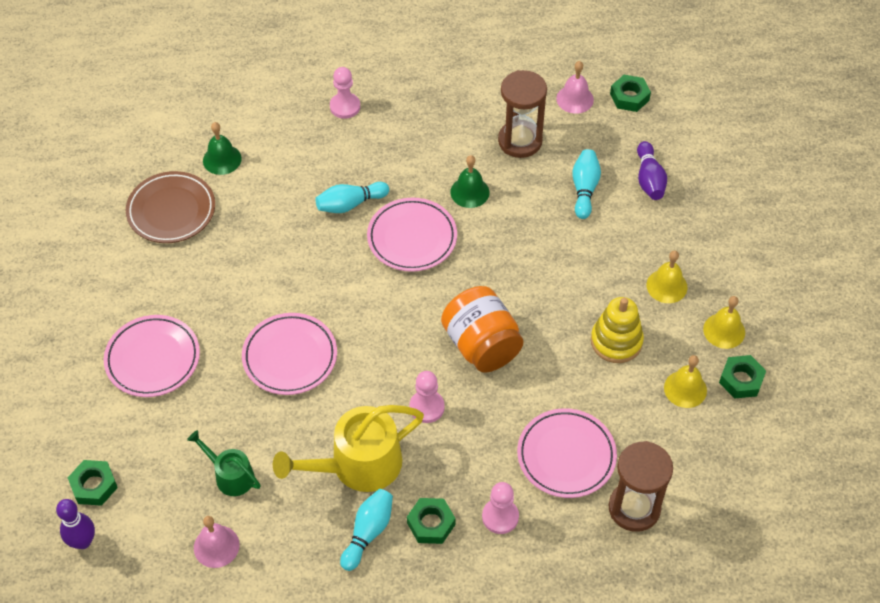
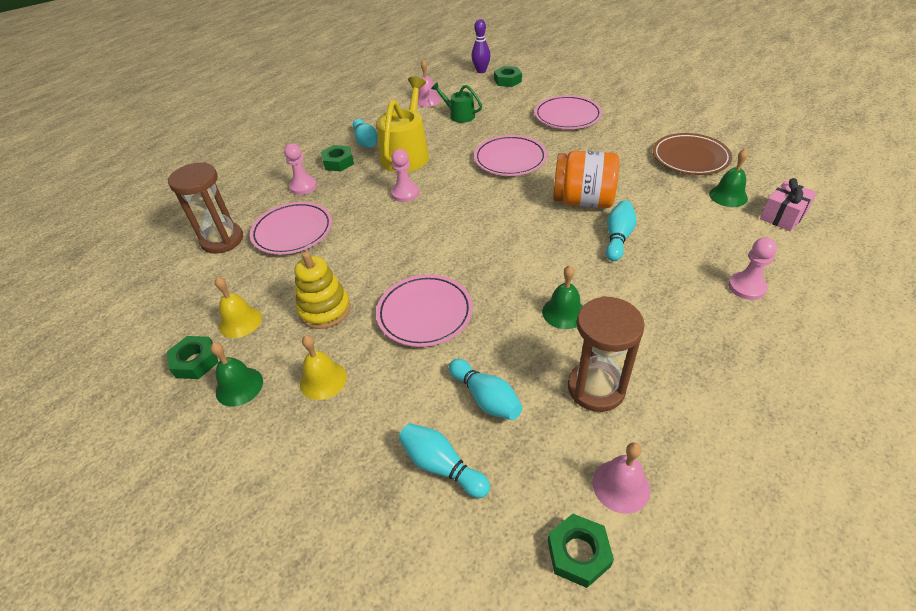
camera: 135 degrees right, 10 degrees down
(227, 116) = (783, 216): none -> pink gift
(230, 475) = (459, 115): green watering can -> green watering can turned 135 degrees counterclockwise
(412, 238) = (549, 253): pink plate -> pink plate (425, 313)
(481, 345) = (415, 239): orange jar -> orange jar (583, 201)
(649, 179) = (441, 466): purple bowling pin -> turquoise bowling pin
(724, 330) = (239, 386): yellow bell -> green bell

